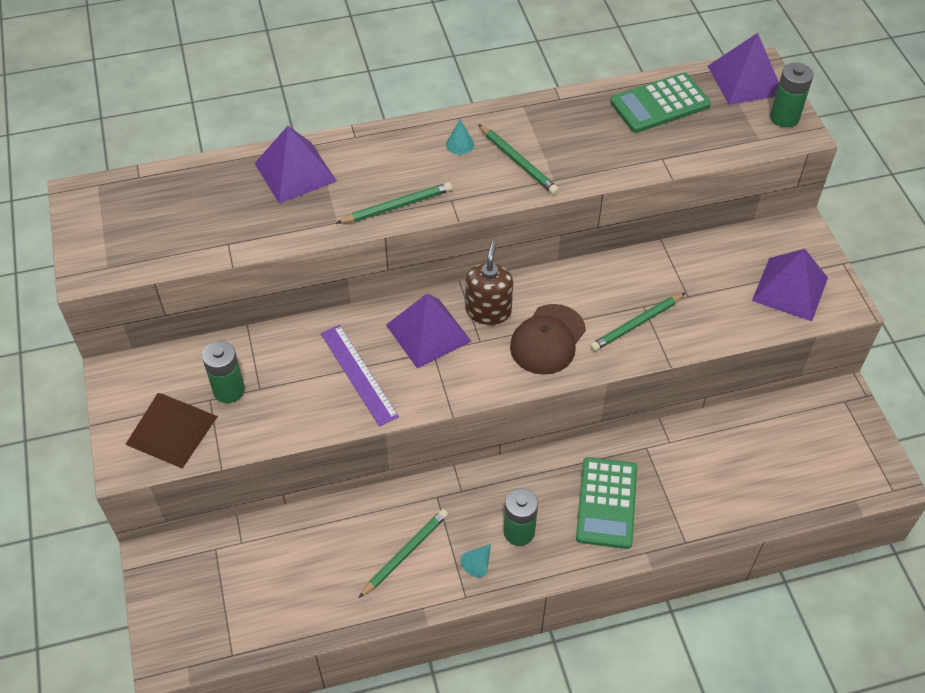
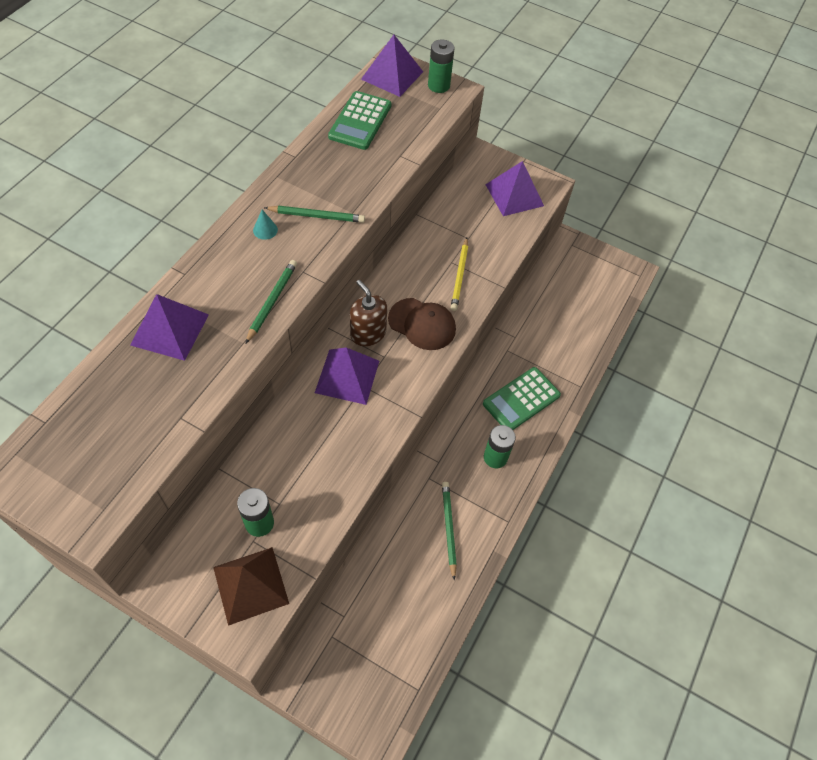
camera: 50 degrees left, 5 degrees up
(358, 374) = (334, 439): purple ruler -> none
(478, 563) = (494, 496): turquoise cone -> none
(547, 339) = (422, 324): brown cap -> brown cap turned 45 degrees counterclockwise
(606, 503) = (521, 399): green calculator -> green calculator turned 90 degrees clockwise
(636, 324) = (459, 276): green pencil -> yellow pencil

